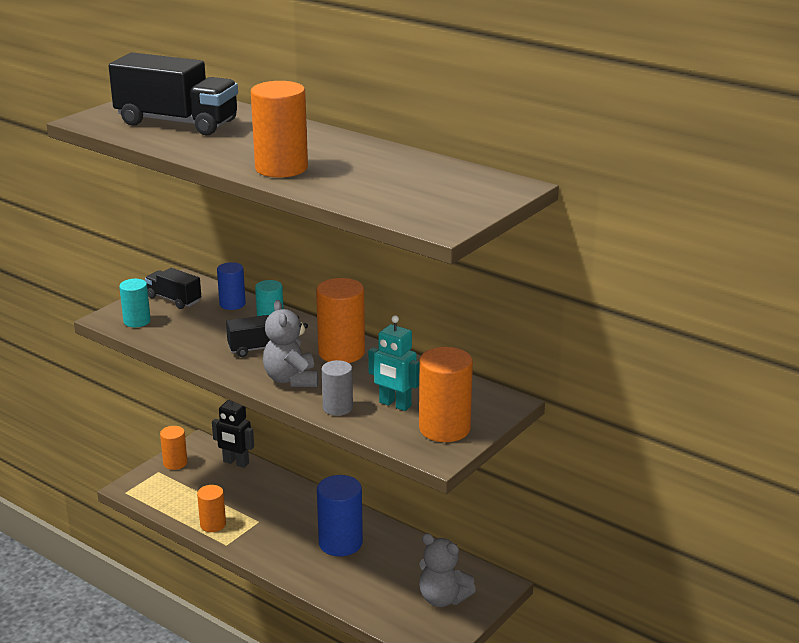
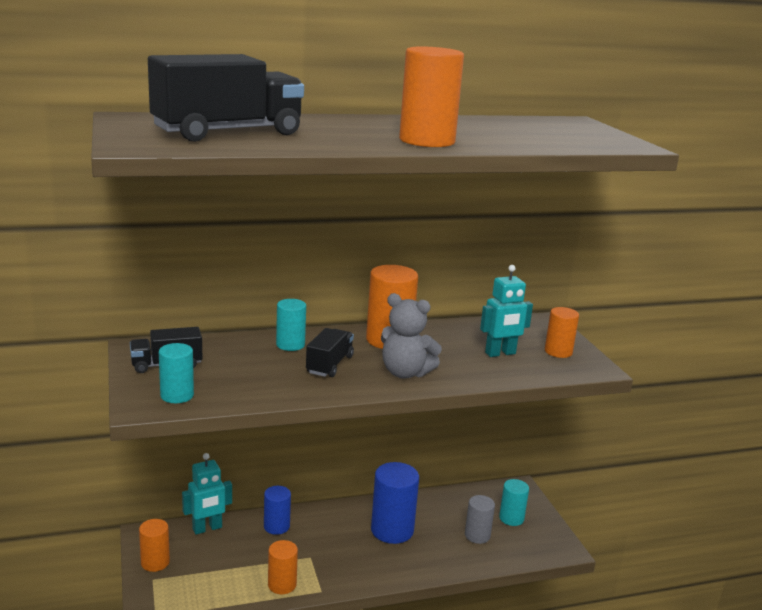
camera: 55 degrees left, 5 degrees down
(232, 304) = (226, 346): blue cylinder -> blue cylinder (276, 526)
(235, 462) = (207, 528): black robot -> turquoise robot
(337, 408) = (478, 373): grey cylinder -> grey cylinder (477, 535)
(443, 598) = (511, 518): grey teddy bear -> turquoise cylinder
(444, 428) = (558, 352): orange cylinder -> orange cylinder, size x0.60

